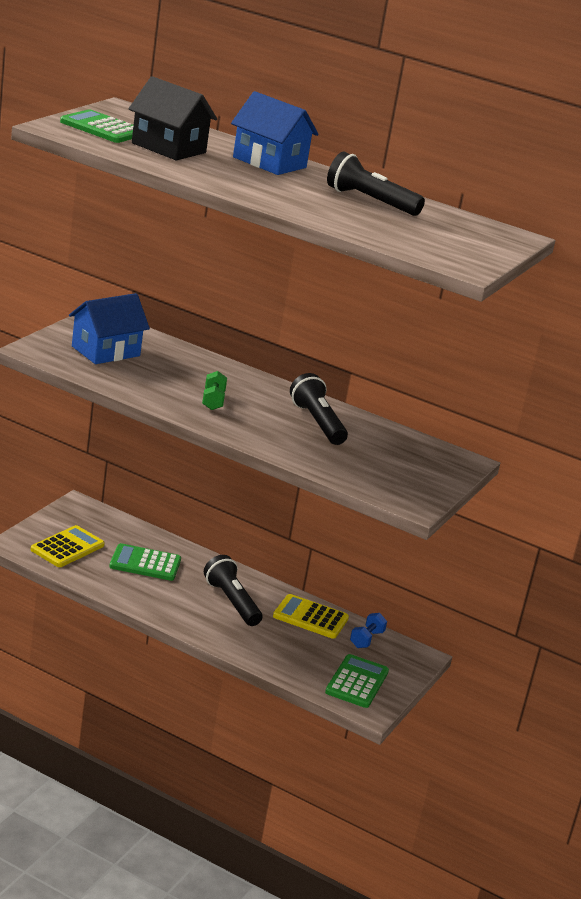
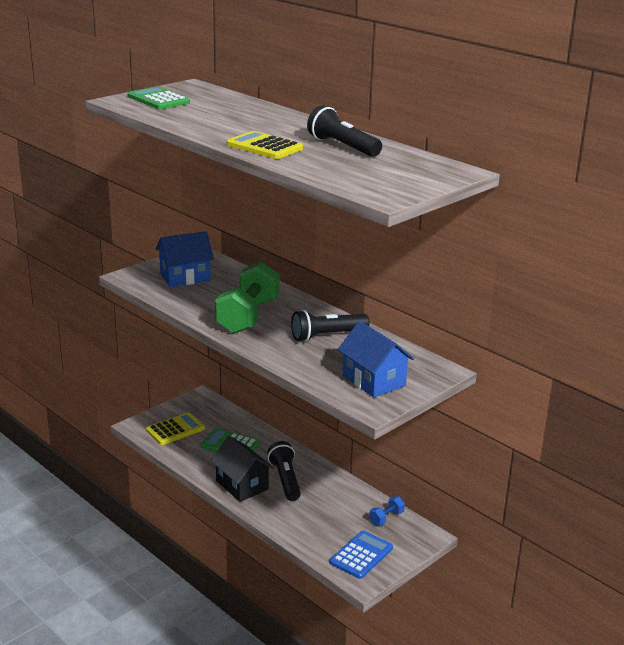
camera: 20 degrees right, 0 degrees up
(168, 148) = (200, 112): black house -> black house (242, 485)
(213, 401) = (248, 316): green dumbbell -> green dumbbell, size x2.28
(269, 162) = (279, 120): blue house -> blue house (374, 380)
(310, 617) = (346, 496): yellow calculator -> yellow calculator (264, 147)
(317, 423) = (327, 335): black flashlight -> black flashlight turned 105 degrees counterclockwise
(357, 682) = (361, 555): green calculator -> blue calculator

